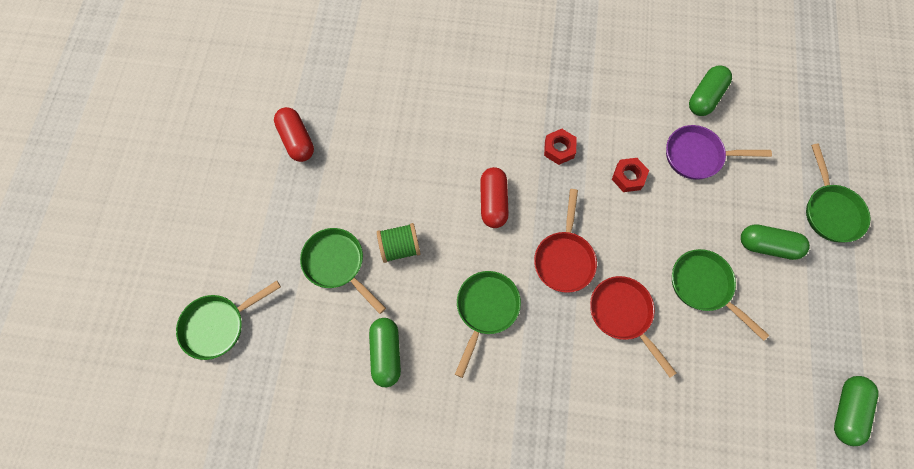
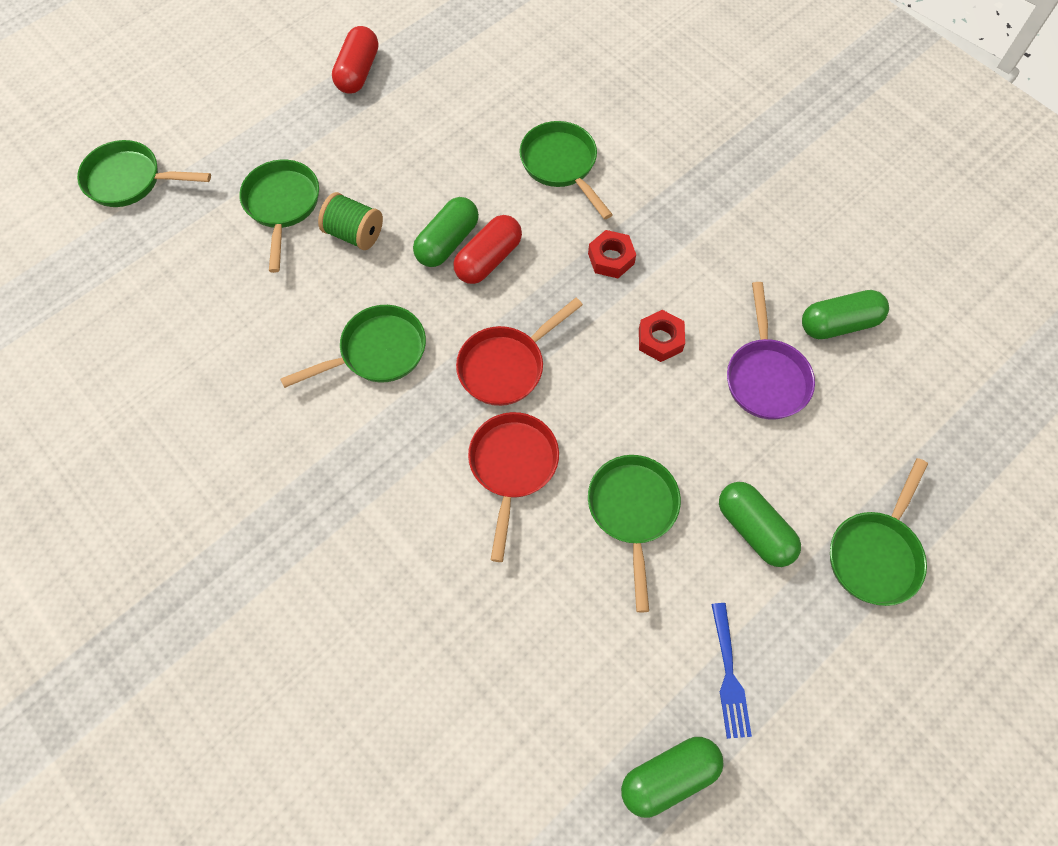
camera: 40 degrees right, 5 degrees down
(386, 353) = (244, 317): green capsule -> green capsule (447, 242)
(478, 112) = (561, 165): none -> green pan
(698, 156) = (765, 376): purple pan -> purple pan turned 135 degrees counterclockwise
(825, 334) = (729, 676): none -> blue fork

